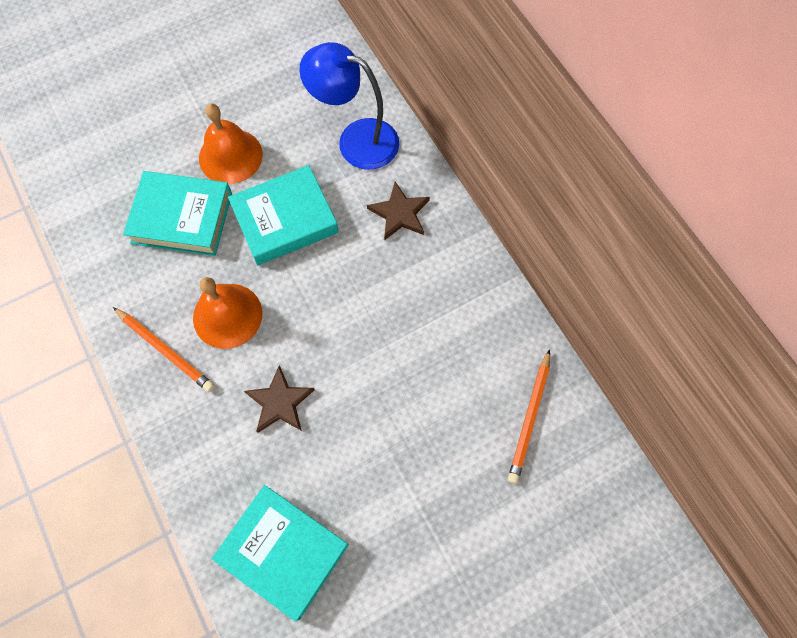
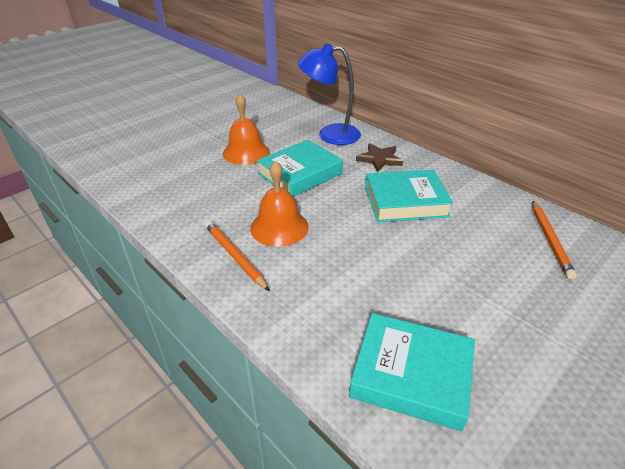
camera: 15 degrees left, 30 degrees down
(165, 350) = (234, 256): orange pencil -> orange pencil turned 150 degrees counterclockwise
(182, 218) = (221, 184): turquoise book -> turquoise book (405, 201)
(280, 402) = (349, 269): brown star -> none

